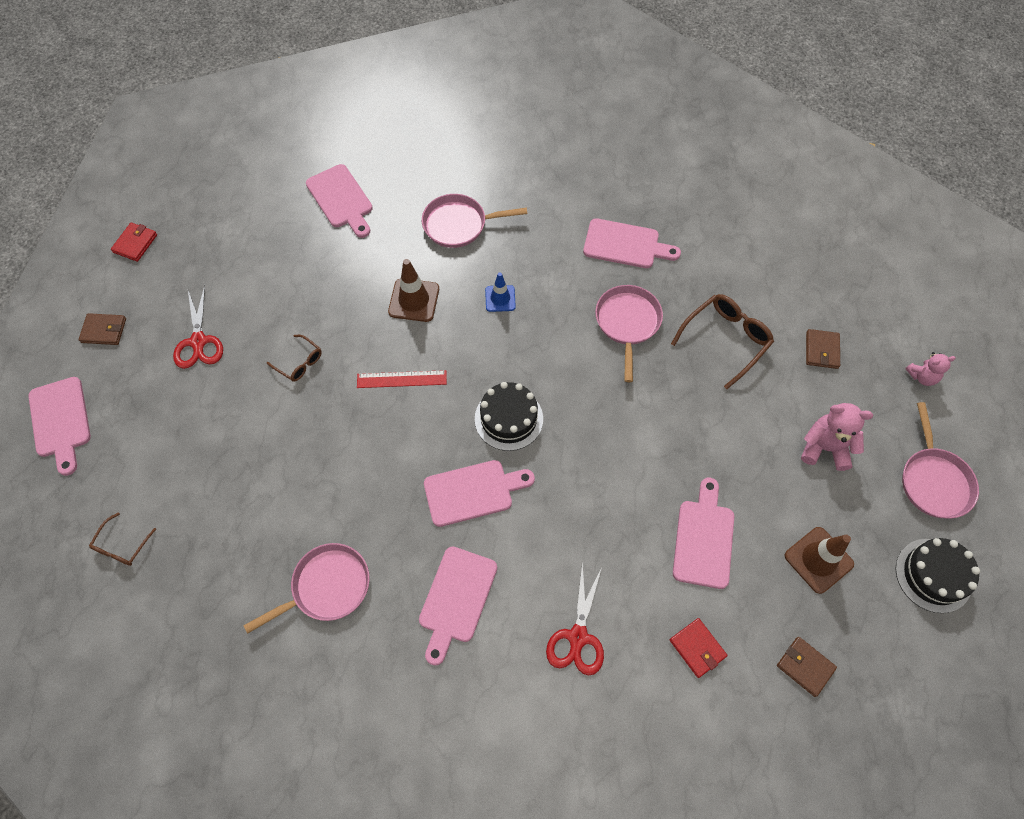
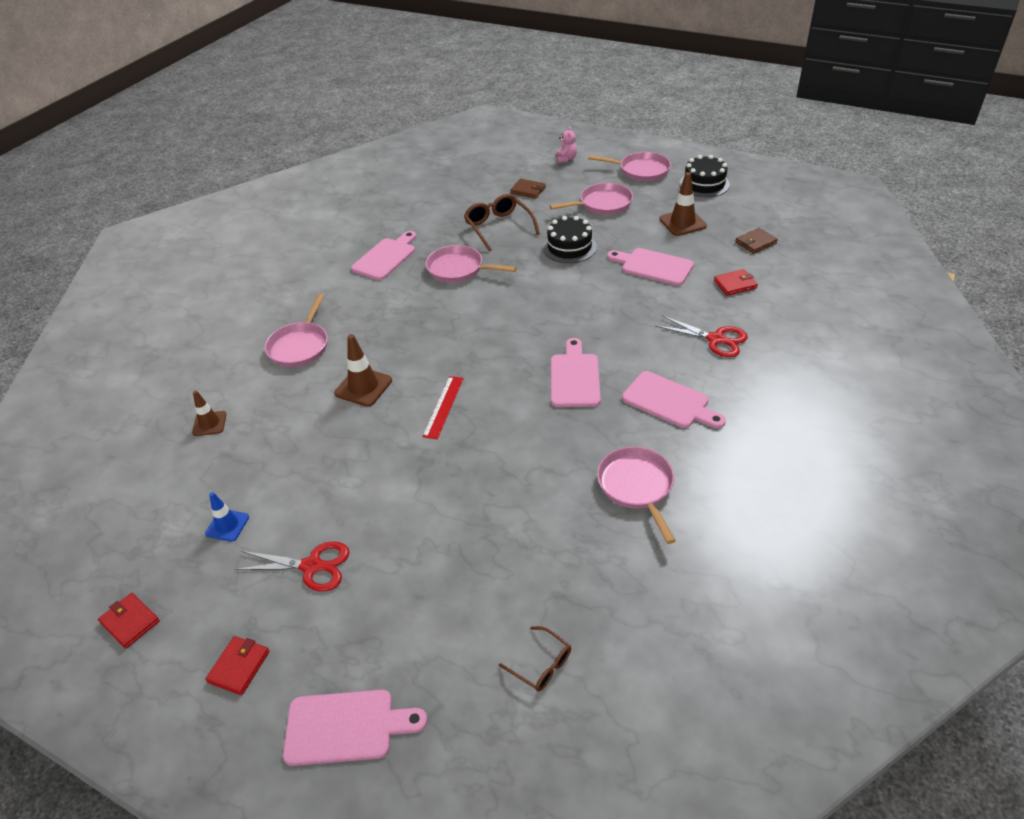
camera: 70 degrees left, 20 degrees down
(104, 330) = (239, 667): brown wallet -> red wallet
(299, 362) = (386, 480): brown glasses -> none
(341, 199) = (209, 423): pink cutting board -> brown traffic cone
(500, 298) = (394, 333): blue traffic cone -> blue traffic cone (227, 525)
(508, 419) = (514, 346): black cake -> black cake (569, 247)
(825, 448) = (602, 204): pink teddy bear -> pink pan

